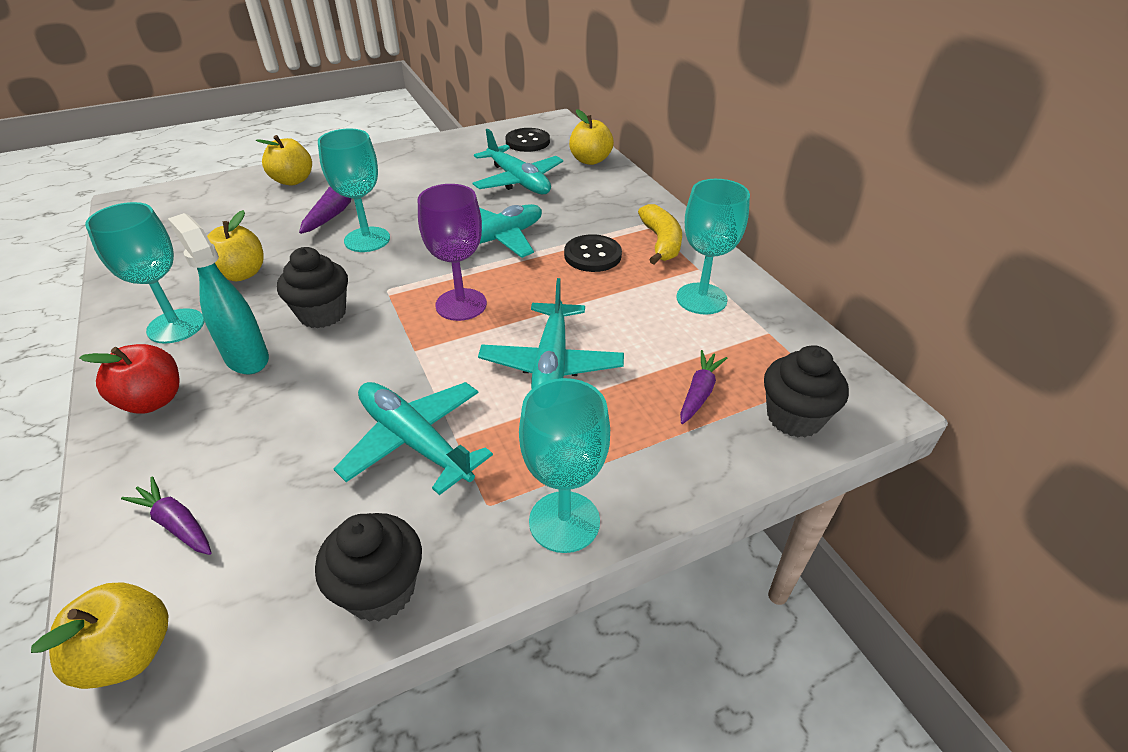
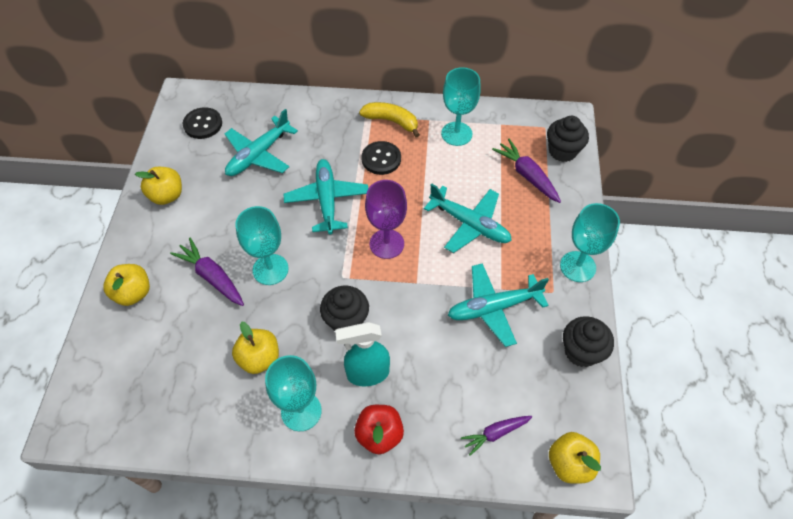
camera: 60 degrees left, 15 degrees up
(518, 181) = (259, 155): turquoise plane -> turquoise plane turned 135 degrees clockwise
(590, 160) = (263, 104): yellow apple -> yellow apple (167, 196)
(699, 393) = (527, 175): purple carrot -> purple carrot, size x1.51

